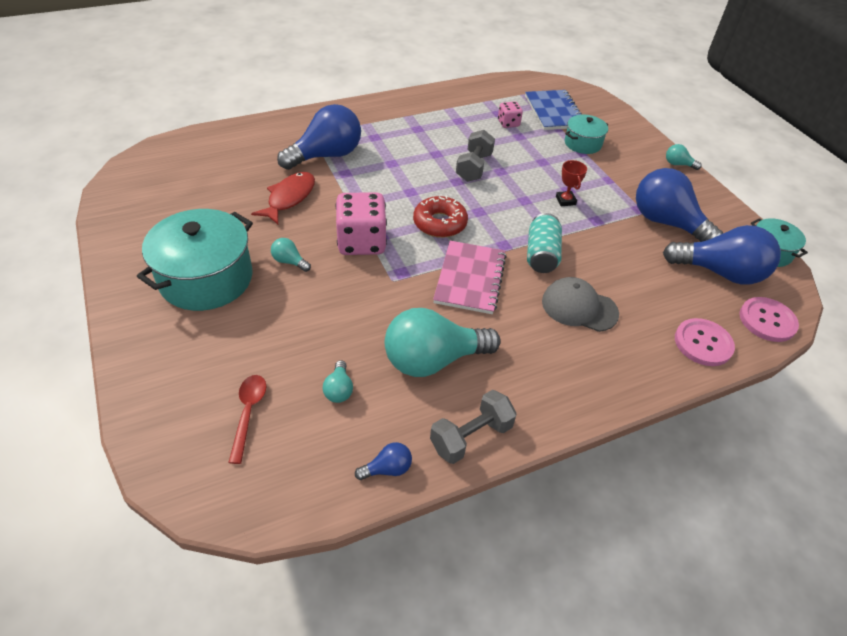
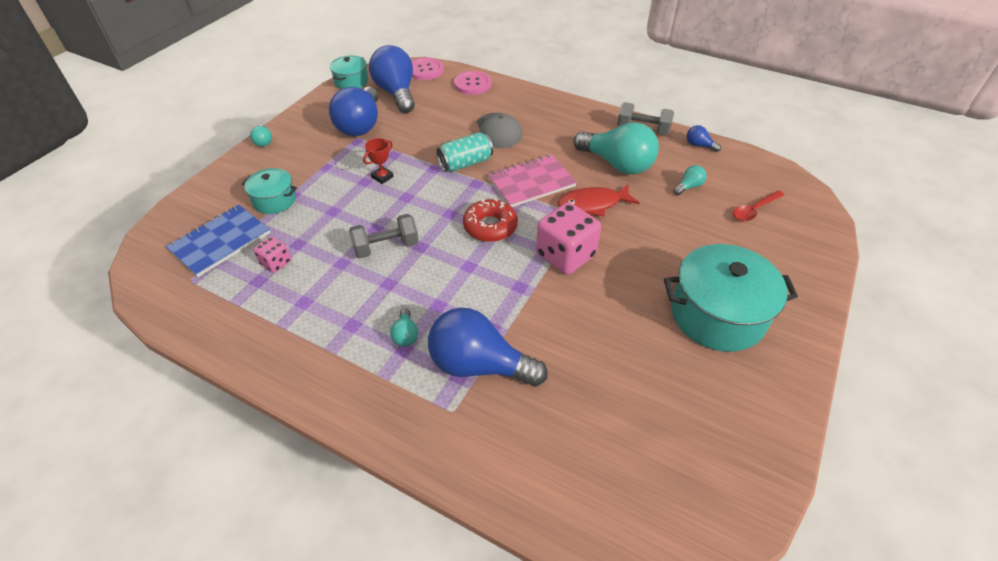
camera: 125 degrees left, 0 degrees up
(289, 198) = (573, 341): red fish -> red fish (593, 204)
(289, 262) = (637, 280): turquoise light bulb -> turquoise light bulb (405, 335)

